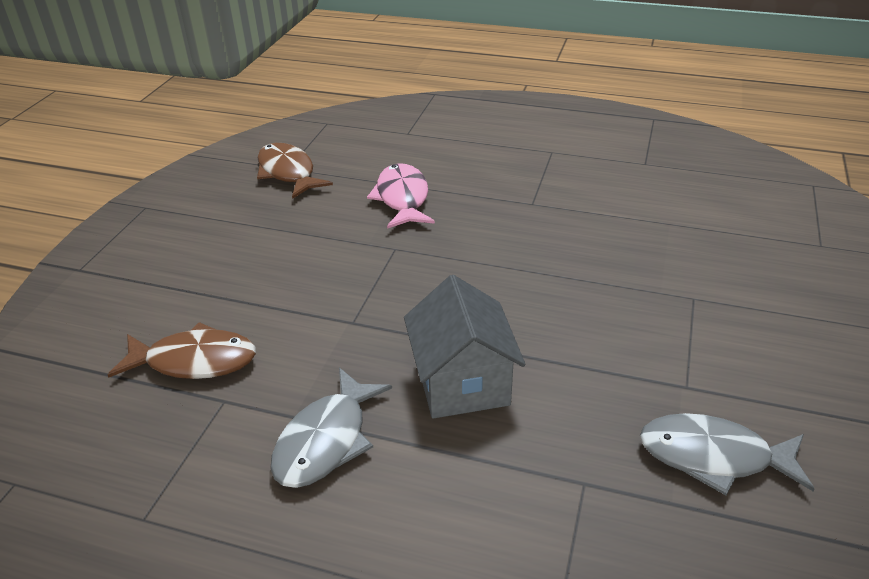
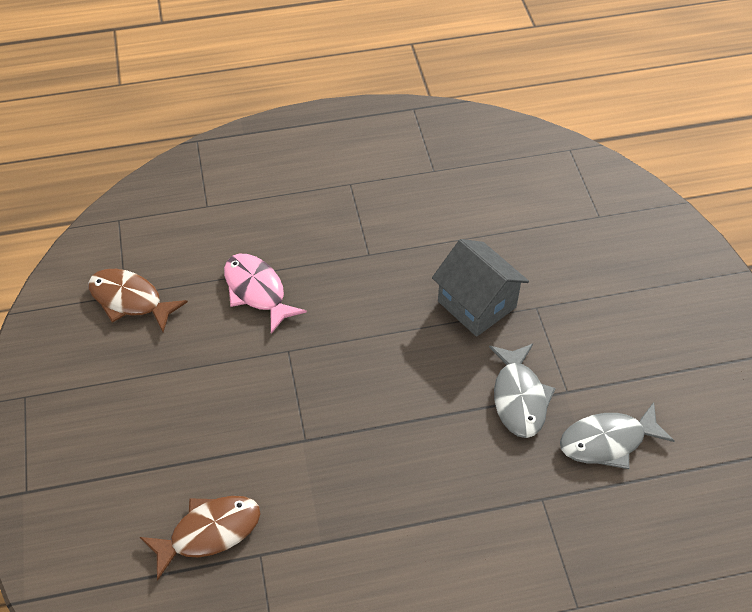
camera: 30 degrees left, 15 degrees up
(326, 440) = (359, 550): grey fish -> grey fish (519, 398)
(462, 382) = (420, 457): grey house -> grey house (476, 304)

